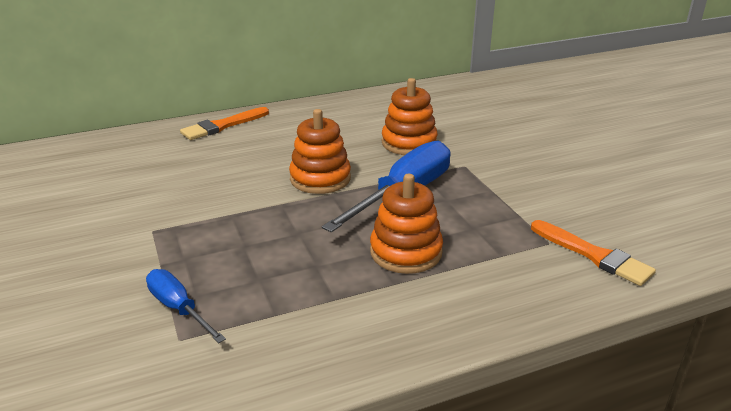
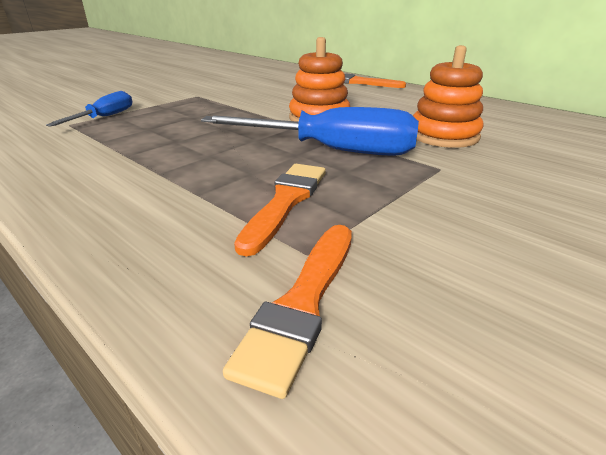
camera: 65 degrees right, 0 degrees up
(406, 252) = (219, 169): orange stacking toy -> none
(482, 235) = (285, 202): none -> orange brush

